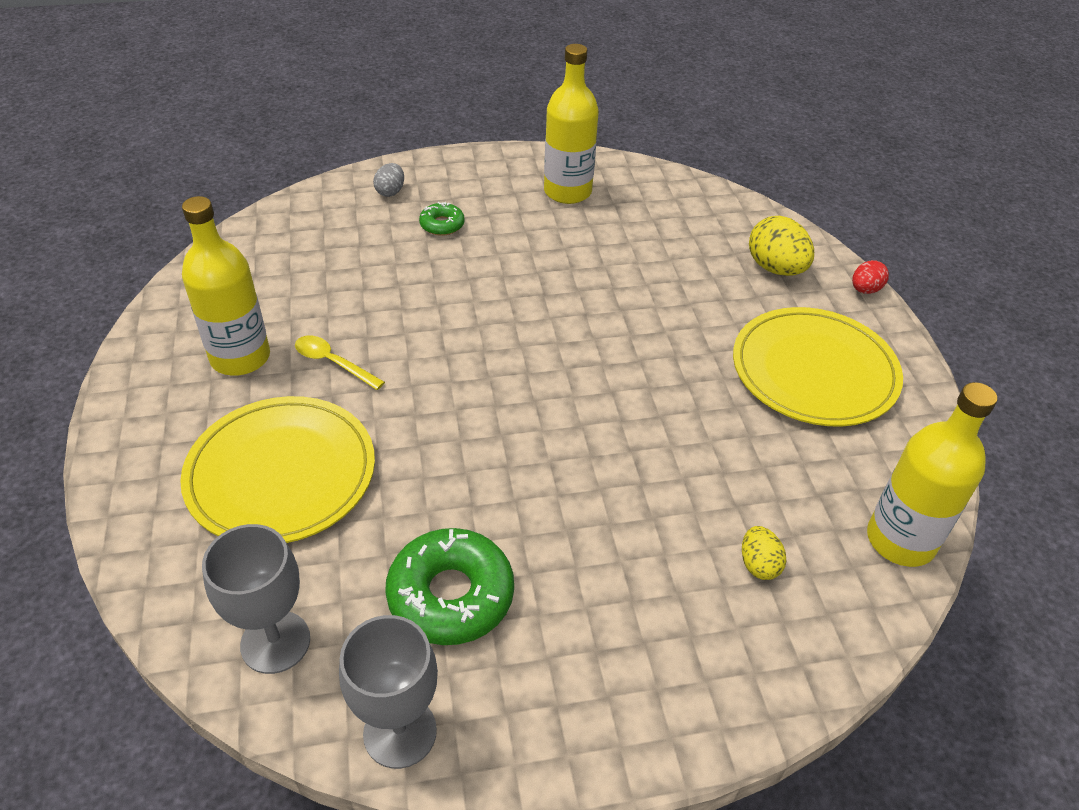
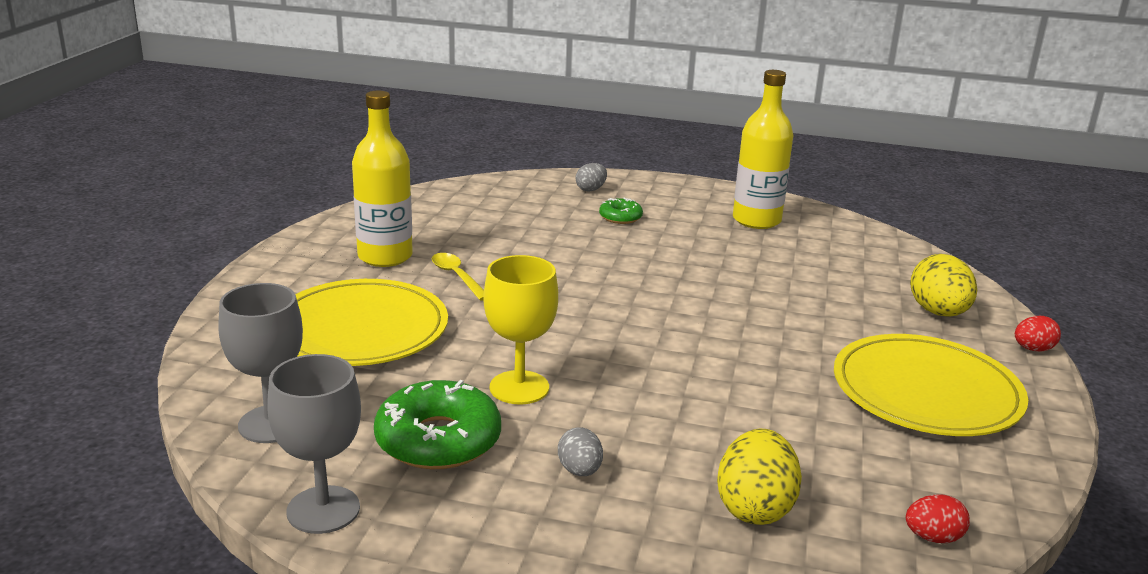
camera: 25 degrees right, 20 degrees down
(483, 496) = (519, 387): none -> yellow goblet
(597, 581) = (579, 471): none -> grey egg
(758, 564) = (754, 508): yellow egg -> yellow egg, size x1.75
(900, 540) = (933, 537): yellow bottle -> red egg

